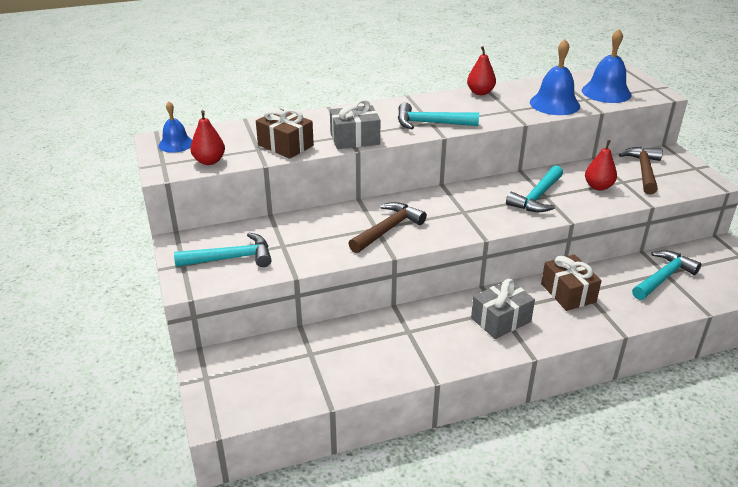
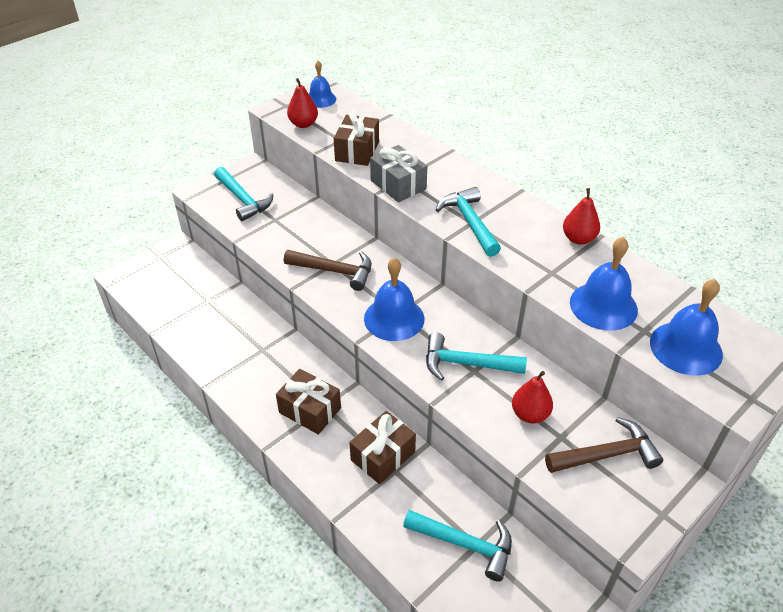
camera: 65 degrees right, 10 degrees up
(468, 215) = (394, 318): none -> blue bell
(501, 320) = (310, 410): grey gift -> brown gift

